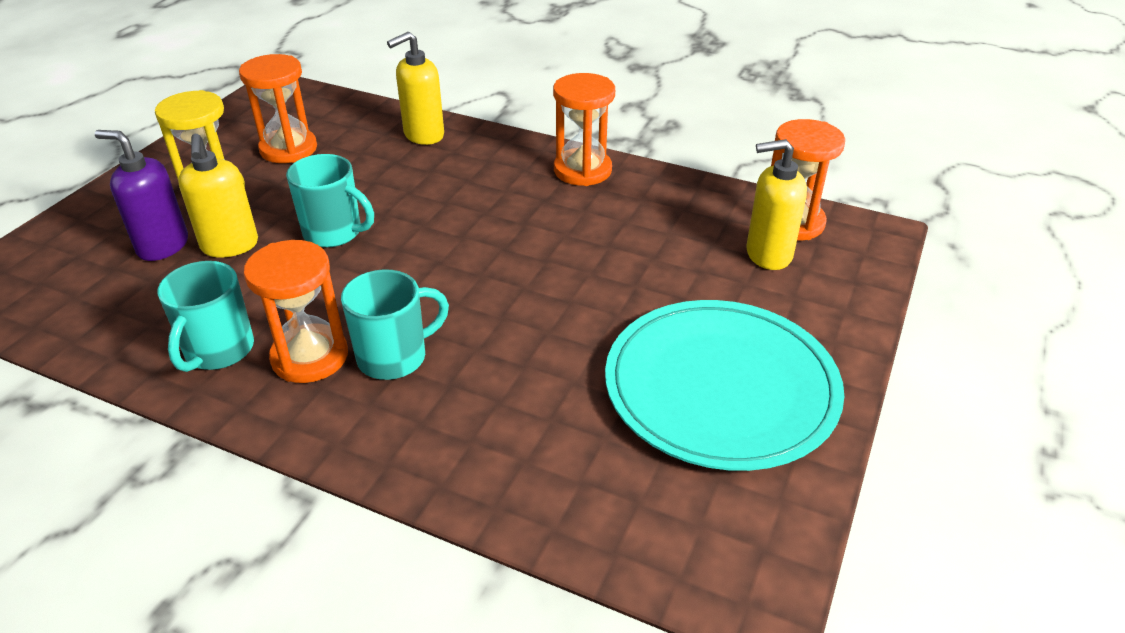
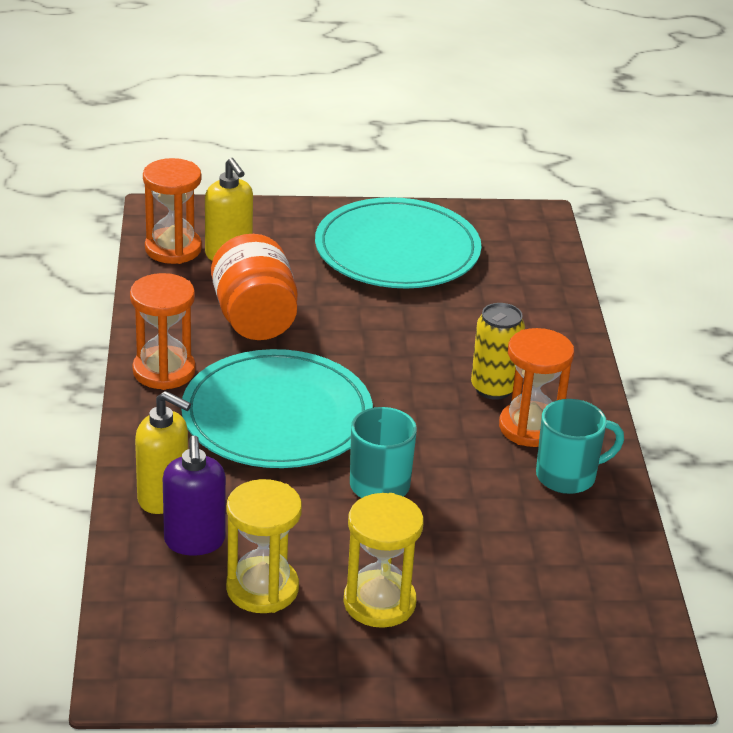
camera: 120 degrees left, 5 degrees down
(162, 246) = (488, 585): purple soap dispenser -> purple soap dispenser (194, 541)
(230, 246) = (451, 540): yellow soap dispenser -> none
(288, 149) = (262, 588): orange hourglass -> yellow hourglass
(394, 357) = (493, 388): turquoise mug -> yellow can
(473, 208) = (277, 416): none -> turquoise plate
(633, 237) = (254, 319): none -> orange jar

